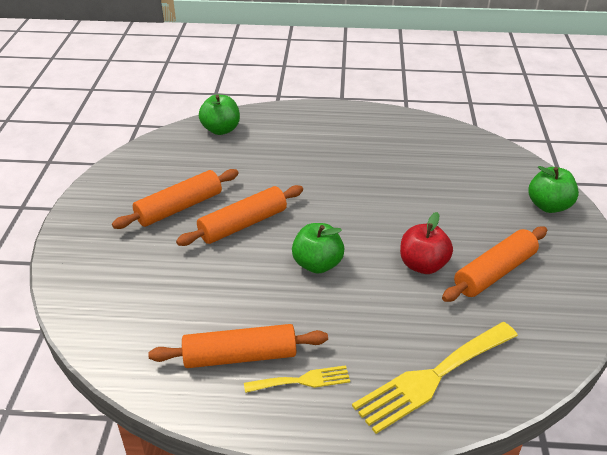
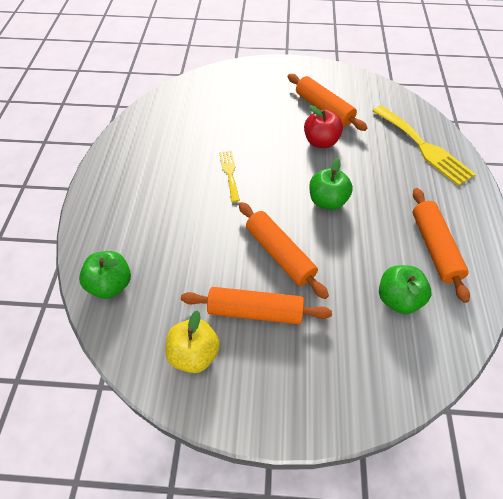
camera: 90 degrees left, 15 degrees up
(146, 175) = (194, 354): none -> yellow apple
(179, 208) = (255, 311): orange rolling pin -> orange rolling pin turned 45 degrees counterclockwise
(302, 380) = (446, 210): yellow fork -> yellow fork (229, 173)
(548, 206) = (252, 75): green apple -> green apple (398, 299)

